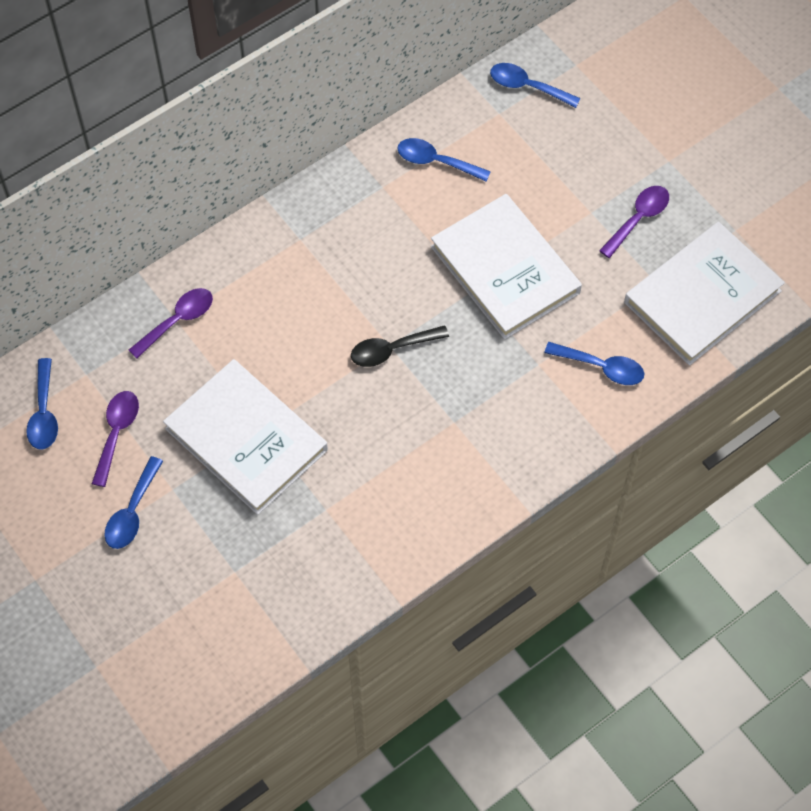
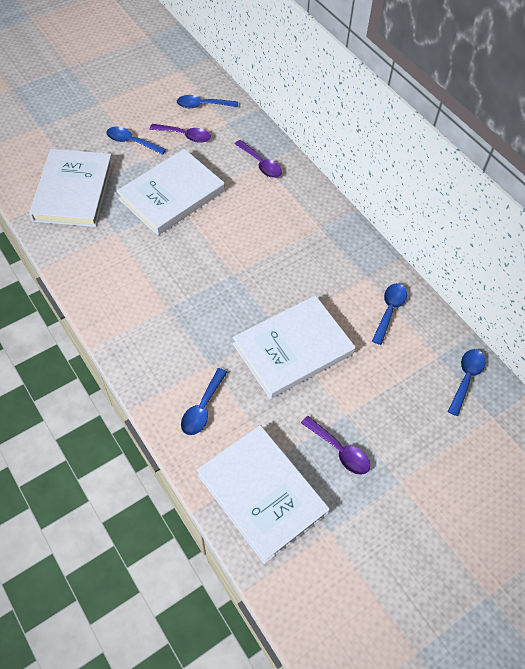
camera: 90 degrees right, 5 degrees down
(243, 583) = (73, 191): none -> white book
(392, 350) = (230, 274): black spoon -> none

